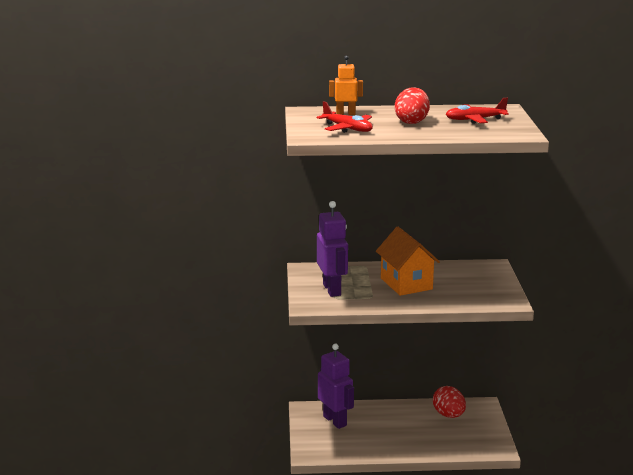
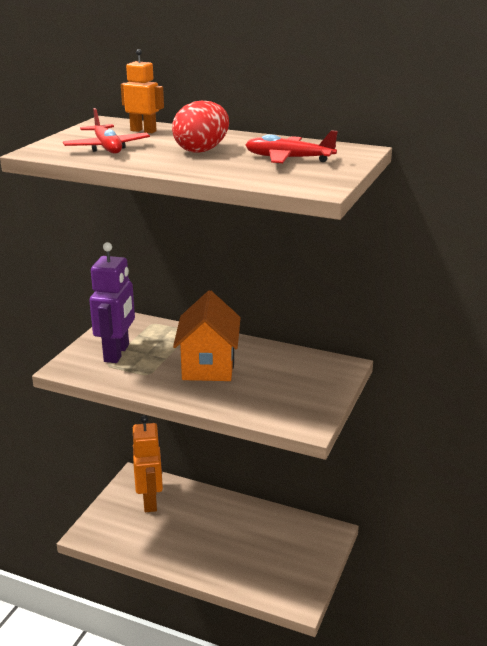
camera: 25 degrees right, 5 degrees up
(335, 421) = (150, 501): purple robot -> orange robot
(448, 415) = (280, 533): red egg -> none

